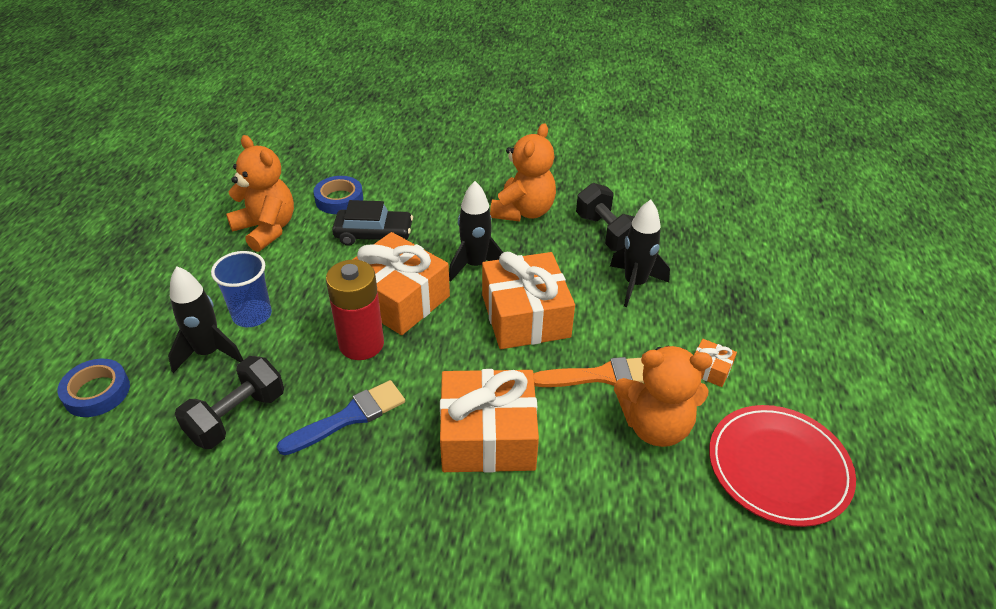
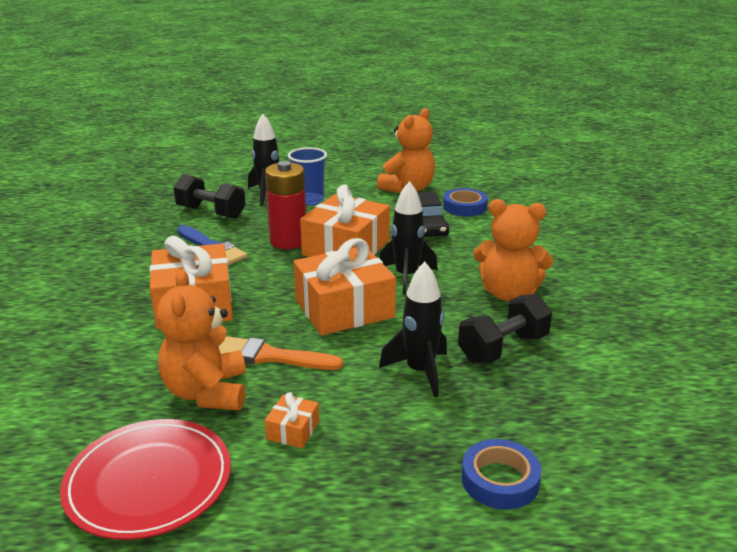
camera: 80 degrees right, 15 degrees down
(97, 392) = (229, 172): blue tape -> blue tape (500, 480)
(601, 376) = (271, 356): orange brush -> orange brush turned 120 degrees clockwise

